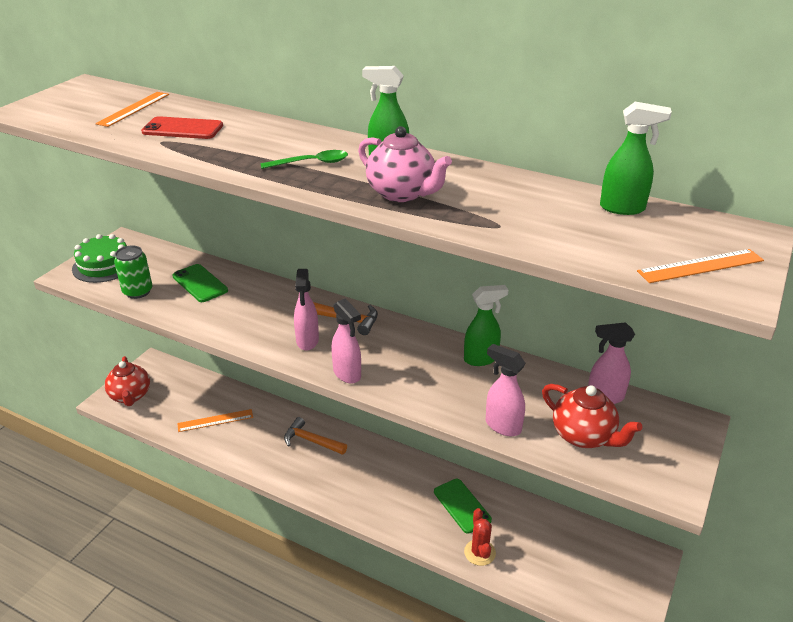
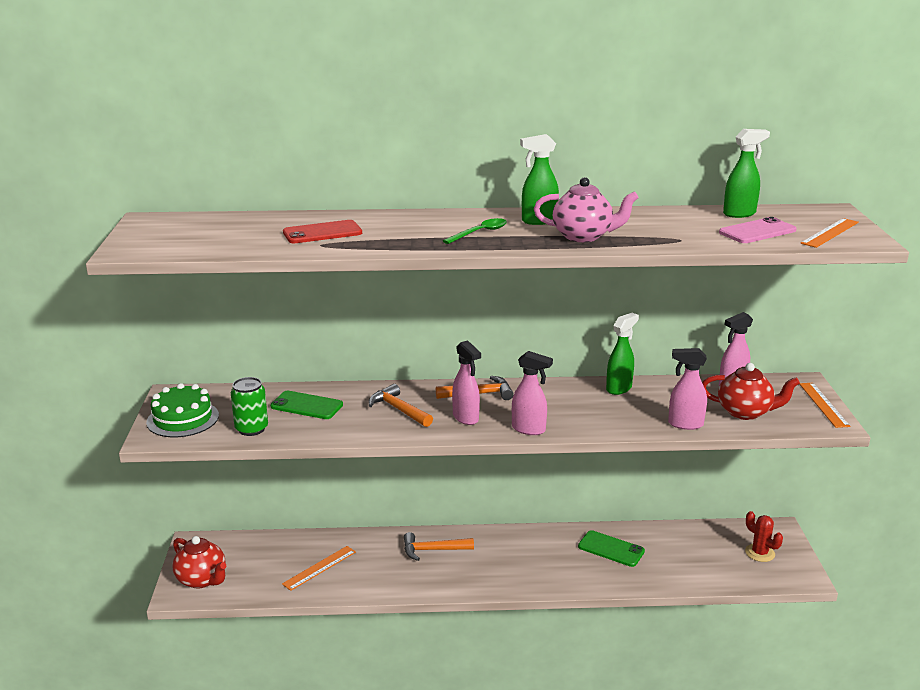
camera: 30 degrees left, 10 degrees down
(133, 109) = (243, 228): orange ruler -> orange ruler (823, 404)
(263, 312) = (398, 409): none -> orange hammer
(479, 552) = (656, 575): red cactus -> red cactus (760, 553)
(607, 239) = (757, 231): none -> pink phone

